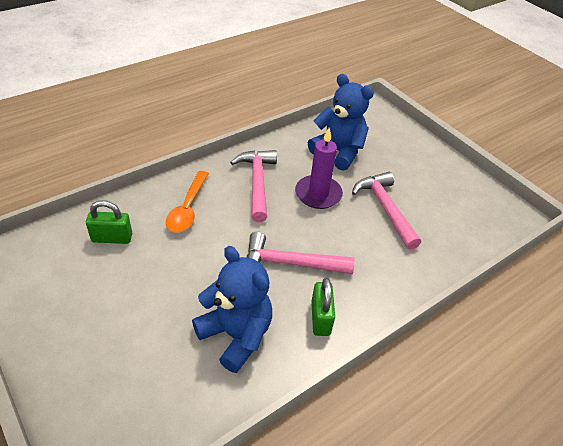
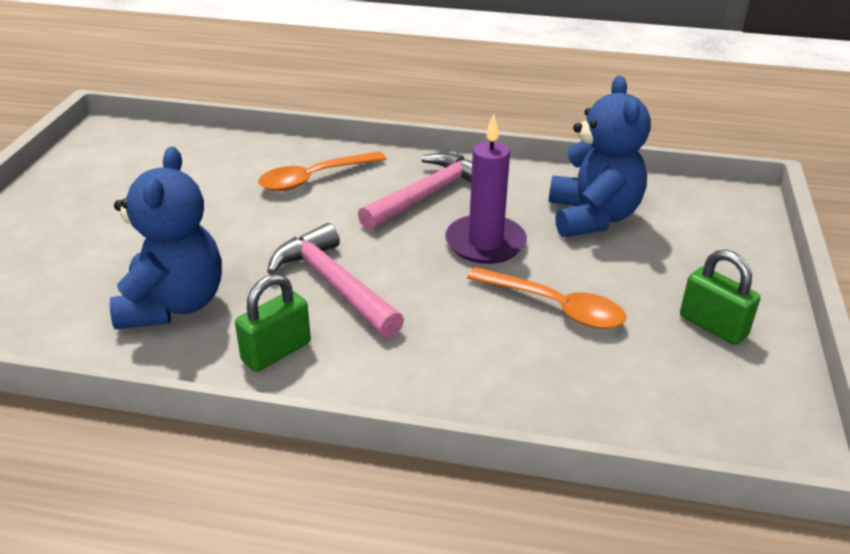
camera: 50 degrees right, 10 degrees down
(112, 238) = (208, 164): green padlock -> green padlock (713, 326)
(385, 208) = (554, 306): pink hammer -> orange spoon

